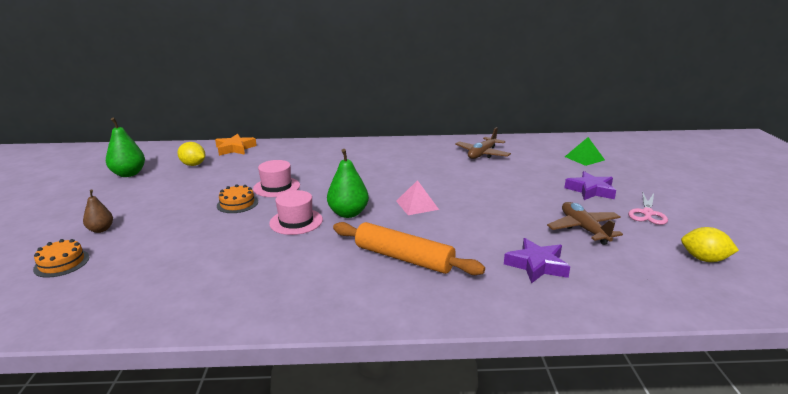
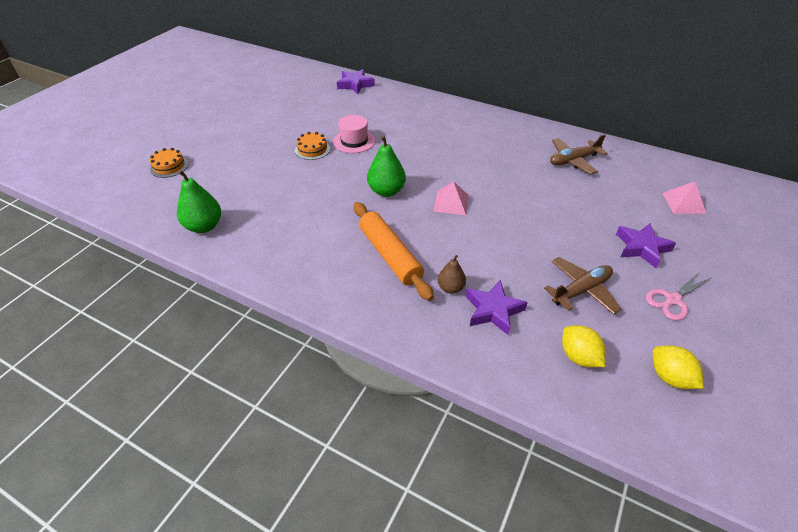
camera: 30 degrees right, 20 degrees up
(101, 230) = (208, 143): brown pear -> brown pear (450, 288)
(129, 174) = (260, 91): green pear -> green pear (204, 226)
(193, 165) = (311, 94): yellow lemon -> yellow lemon (579, 357)
(235, 148) = (355, 84): orange star -> purple star
(296, 221) = (340, 185): pink hat -> none
(583, 229) = (581, 290): brown plane -> brown plane turned 45 degrees clockwise
(584, 158) = (683, 203): green pyramid -> pink pyramid

